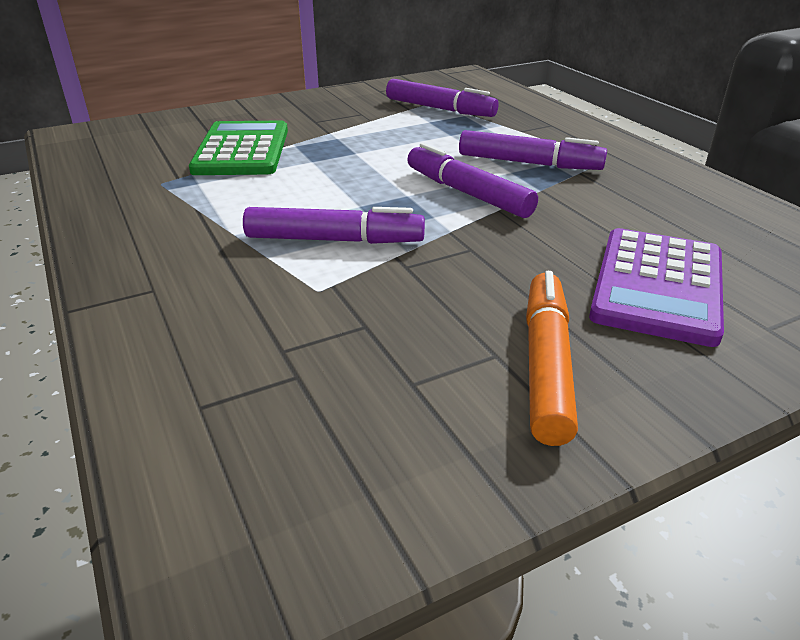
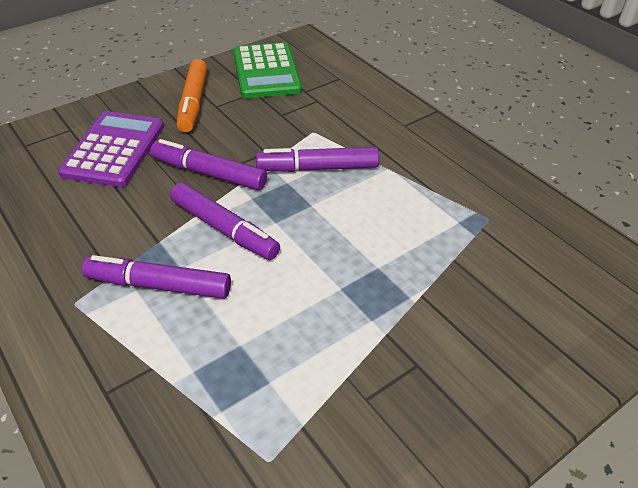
camera: 170 degrees right, 10 degrees up
(242, 150) = (458, 280): green calculator -> green calculator (266, 71)
(440, 109) = (257, 430): purple marker -> purple marker (209, 173)

